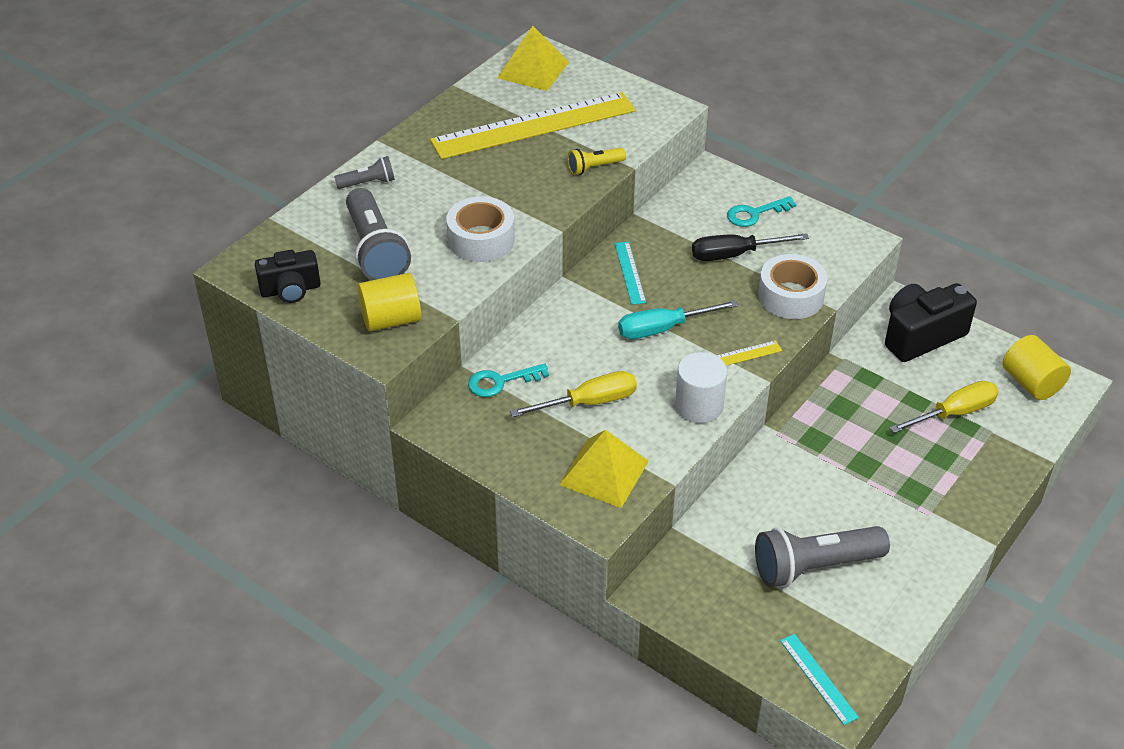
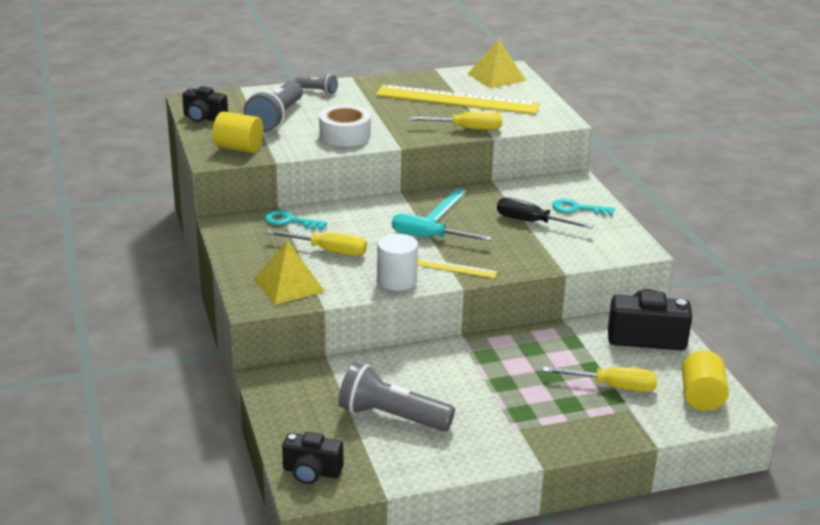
camera: 35 degrees right, 15 degrees down
(594, 167) = (467, 129): yellow flashlight -> yellow screwdriver
(791, 296) = (541, 255): white tape -> none
(818, 678) = (311, 472): turquoise ruler -> black camera

